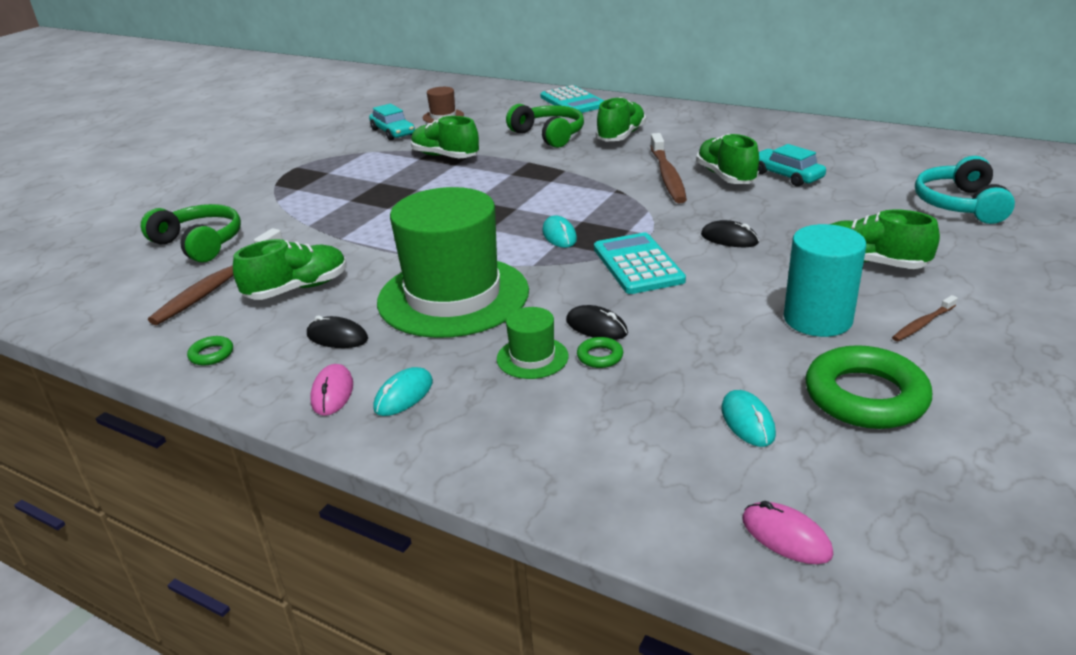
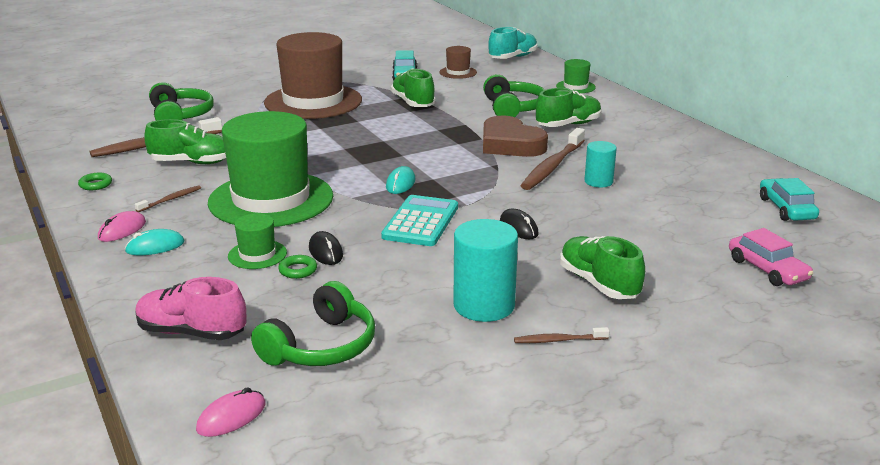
camera: 30 degrees right, 5 degrees down
(336, 184) = (313, 101): none -> brown hat
(337, 337) = (171, 199): black mouse -> brown toothbrush
(474, 90) = (513, 58): none -> turquoise shoe
(572, 101) = (575, 87): turquoise calculator -> green hat
(599, 167) = (510, 144): none -> brown heart
(599, 469) = (192, 332): none -> pink shoe
(726, 176) = (598, 181): green shoe -> turquoise cylinder
(747, 421) = (321, 346): turquoise mouse -> green headphones
(786, 175) = (651, 196): turquoise car -> turquoise car (786, 208)
(786, 536) = (231, 417): pink mouse -> pink mouse turned 60 degrees clockwise
(865, 396) = (425, 366): green ring -> none
(960, 205) = (767, 269): turquoise headphones -> pink car

